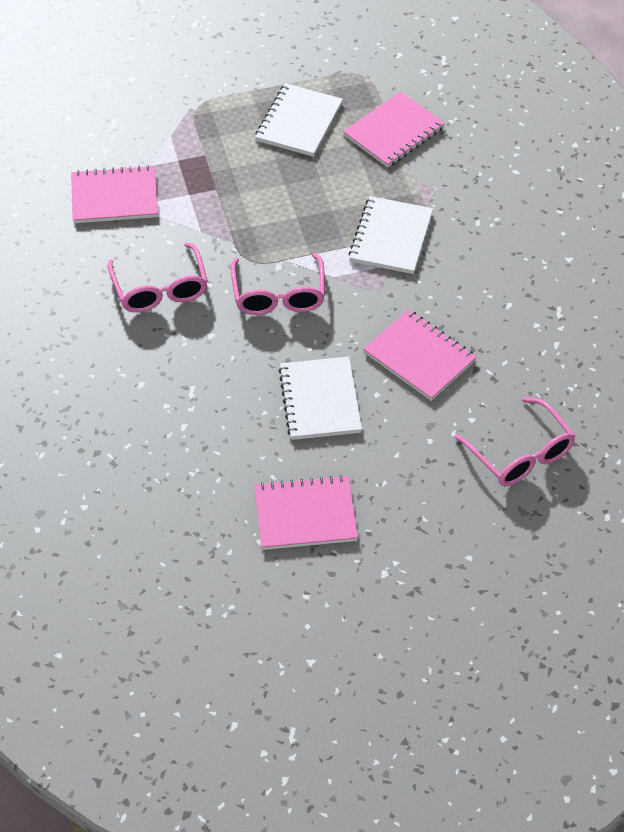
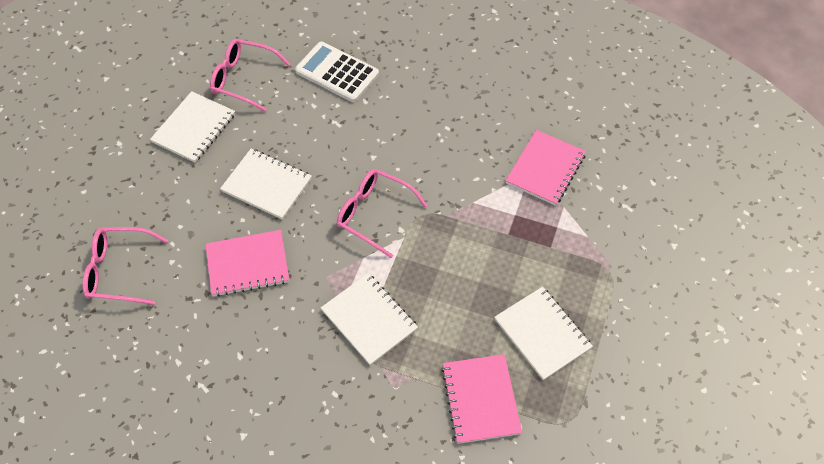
camera: 125 degrees right, 5 degrees up
(119, 433) = (337, 72): none -> white calculator
(160, 289) = (436, 150): pink glasses -> pink glasses (243, 79)
(305, 515) = (194, 128): pink notebook -> white notebook

